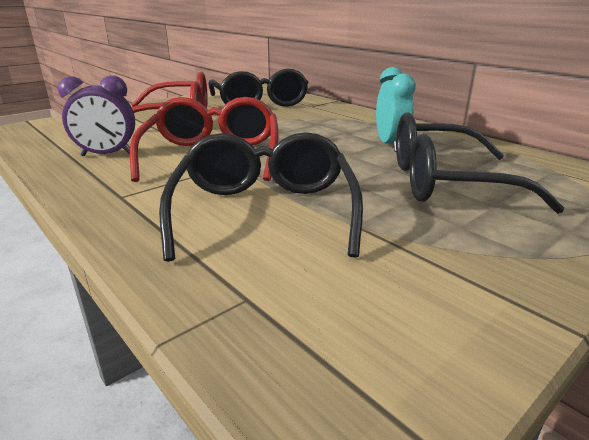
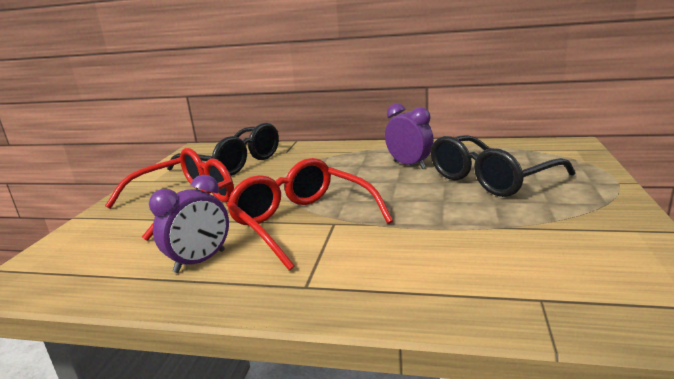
camera: 35 degrees left, 5 degrees down
(264, 211) = (433, 244): black glasses -> none
(390, 145) = (409, 165): turquoise clock -> purple clock

